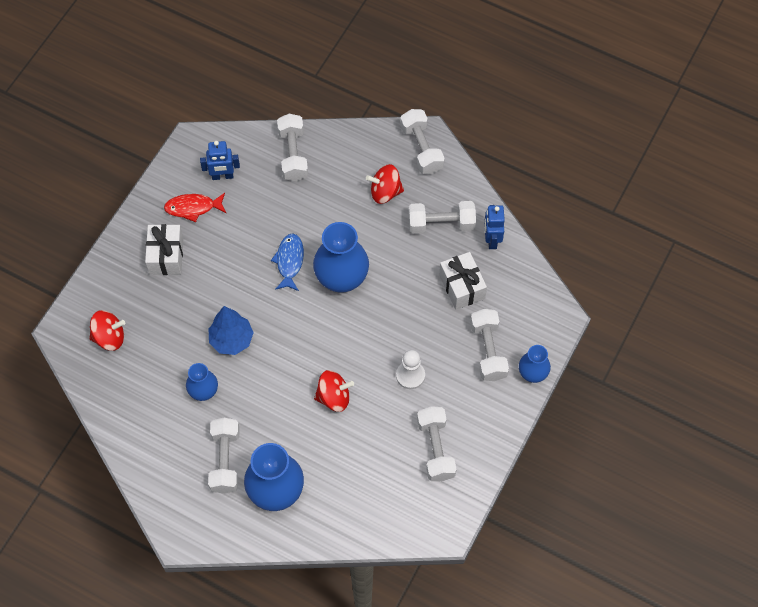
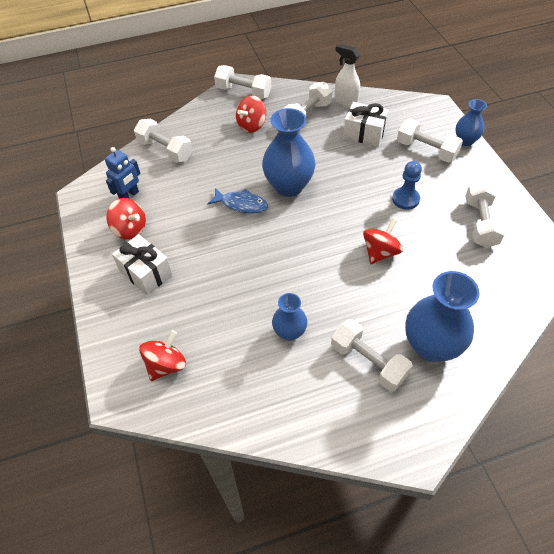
camera: 45 degrees left, 10 degrees down
(193, 208) = (130, 229): red fish -> red spinning top
(232, 340) = (265, 281): blue tree -> none
(289, 261) = (241, 204): blue fish -> blue fish turned 150 degrees clockwise
(410, 375) = (405, 199): white pawn -> blue pawn
(435, 449) = (480, 223): white dumbbell -> white dumbbell turned 60 degrees clockwise
(491, 239) = (345, 101): blue robot -> white spray bottle

